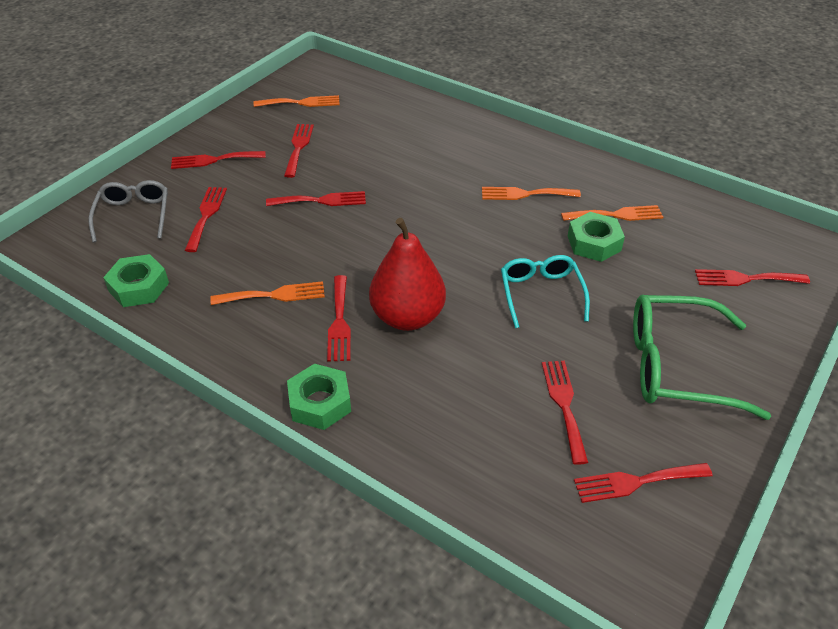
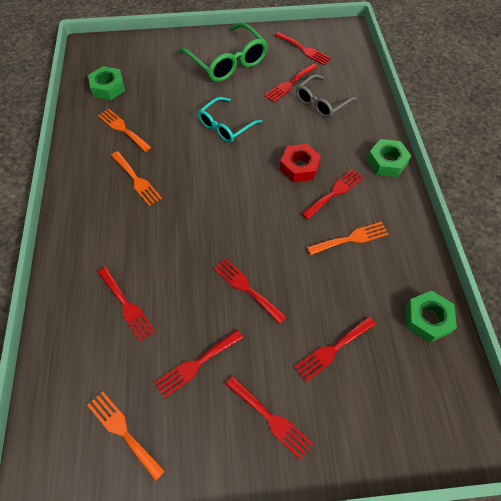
camera: 130 degrees left, 15 degrees up
(134, 215) = (384, 405): grey glasses -> grey glasses (321, 102)
(274, 295) = (351, 238): orange fork -> orange fork turned 120 degrees clockwise
(407, 317) = (299, 167): red pear -> red nut
(594, 243) = (160, 126): green nut -> green nut (108, 87)
(745, 279) = (139, 62): red fork -> red fork (126, 305)

